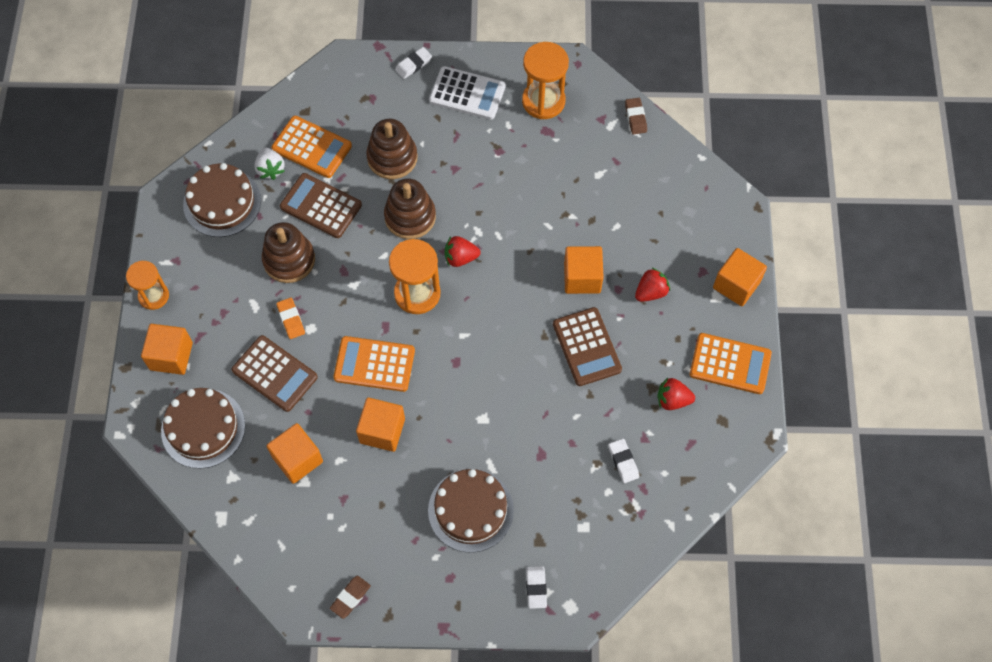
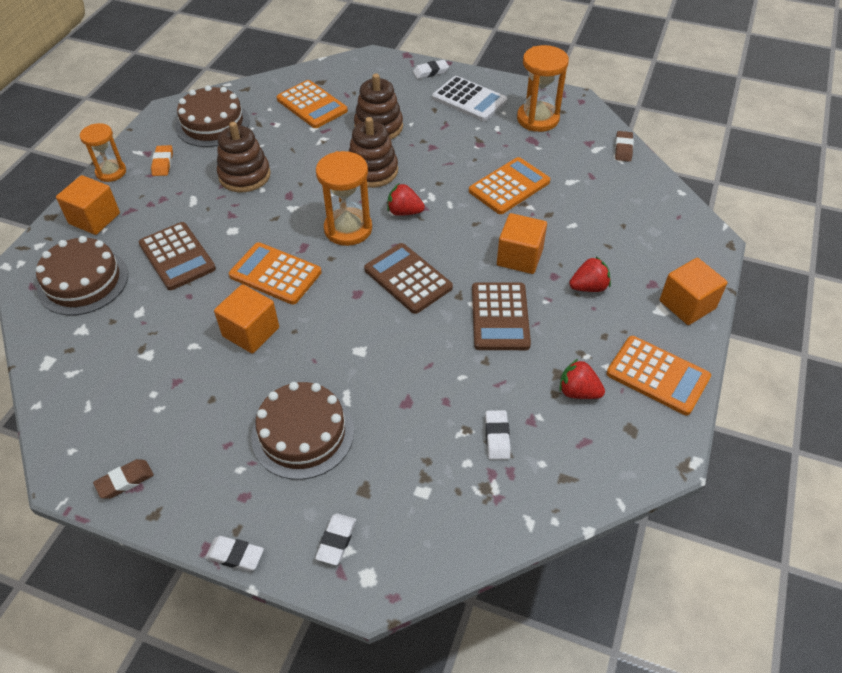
camera: 20 degrees right, 15 degrees down
(270, 169) = (268, 111): white strawberry -> none
(291, 319) = (218, 219): orange eraser -> orange eraser (163, 163)
(297, 459) = (153, 333): orange cube -> none
(321, 206) = (296, 145): brown calculator -> brown calculator (408, 278)
(466, 625) = (235, 555): none -> white eraser
(545, 197) = (509, 186): none -> orange calculator

